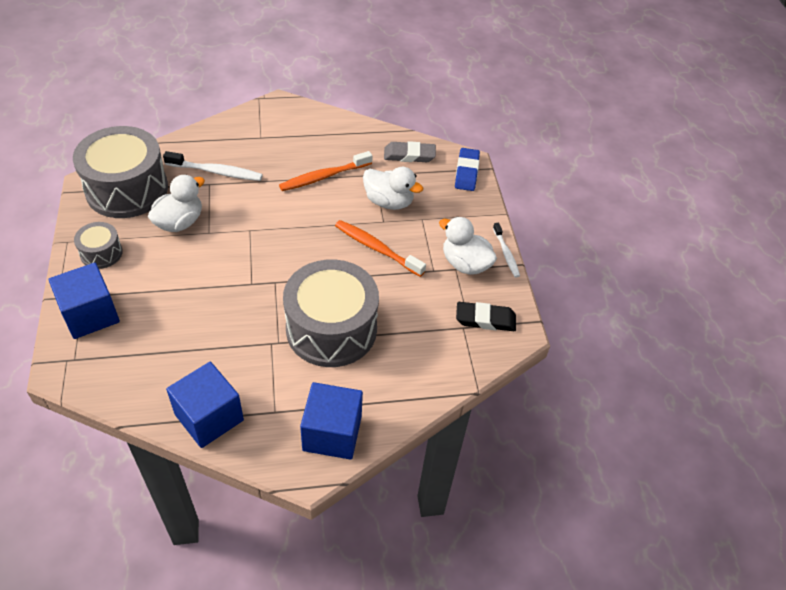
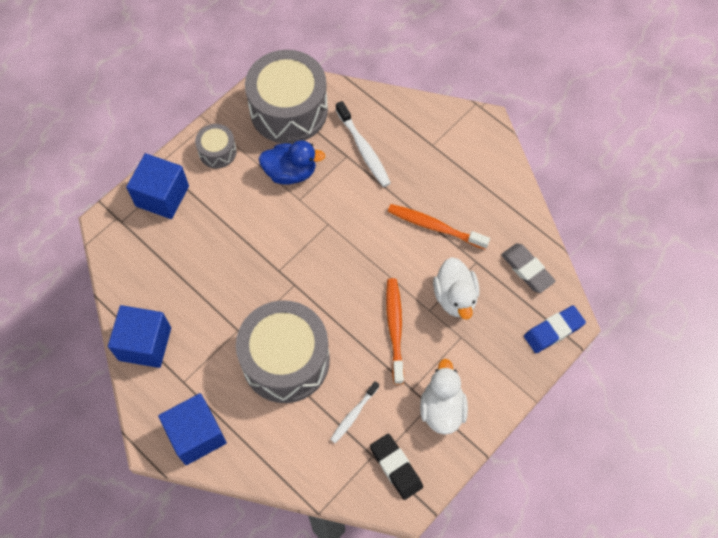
camera: 55 degrees right, 15 degrees up
(179, 222) = (290, 172): white duck -> blue duck
(506, 253) = (485, 433): white toothbrush -> white toothbrush (353, 414)

